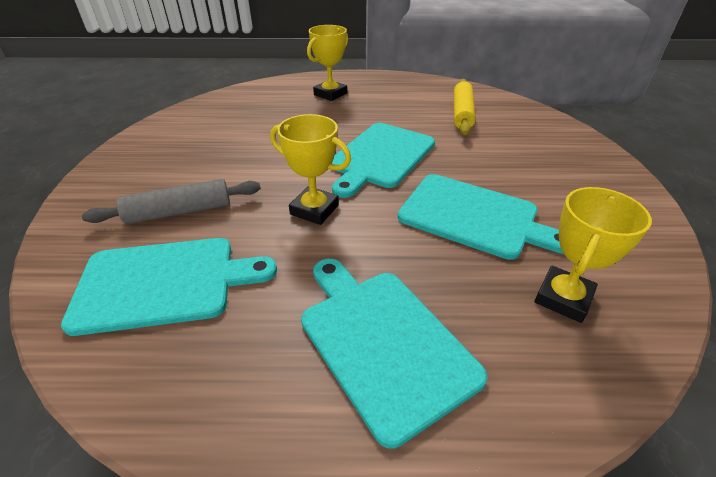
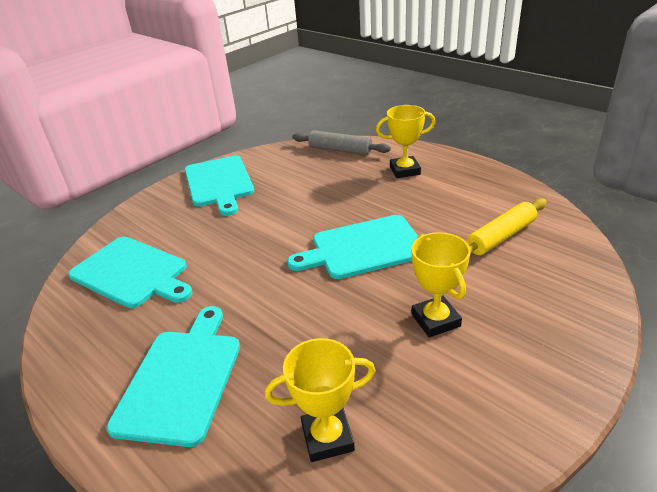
camera: 45 degrees right, 5 degrees down
(179, 211) = (189, 230): grey rolling pin -> grey rolling pin (340, 150)
(314, 210) = (260, 268): yellow trophy -> yellow trophy (435, 320)
(474, 217) = (360, 336): turquoise cutting board -> turquoise cutting board (219, 183)

